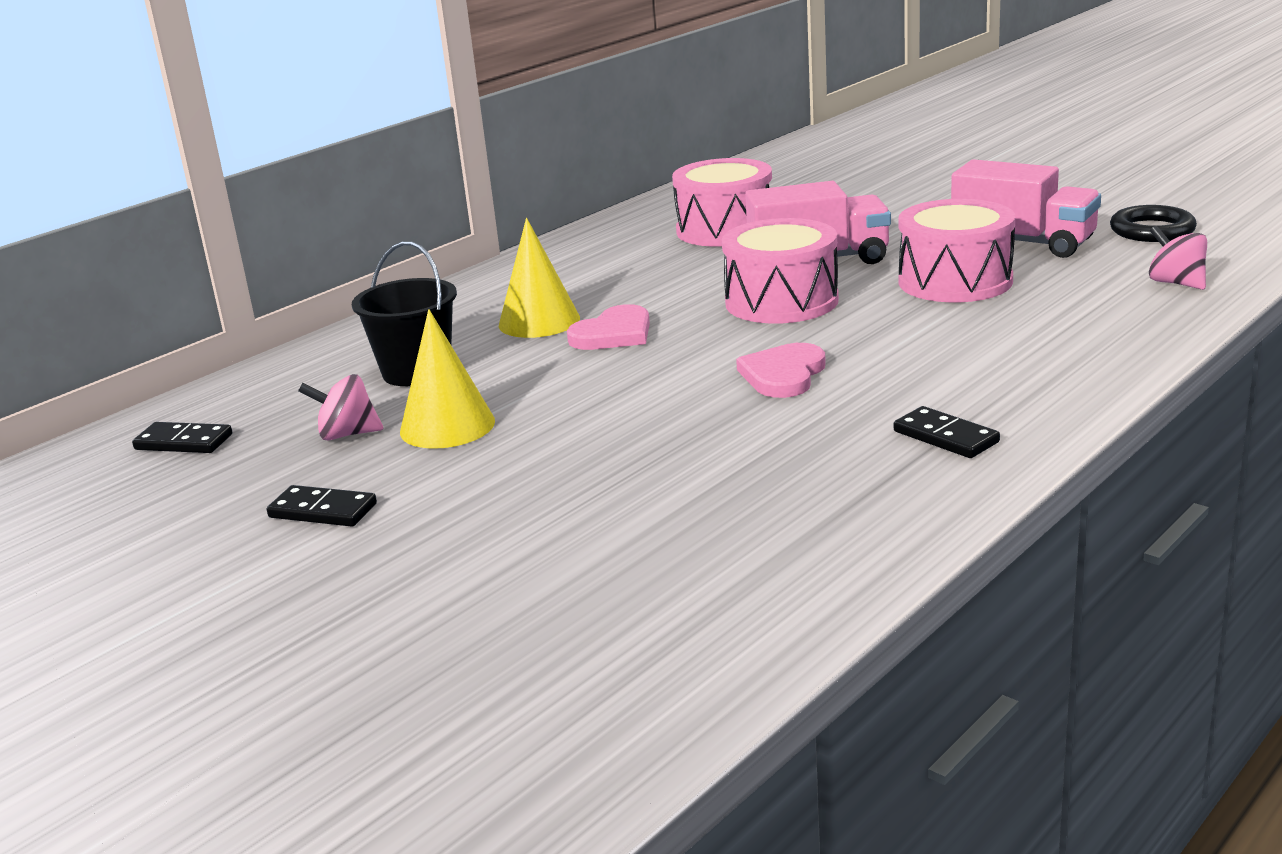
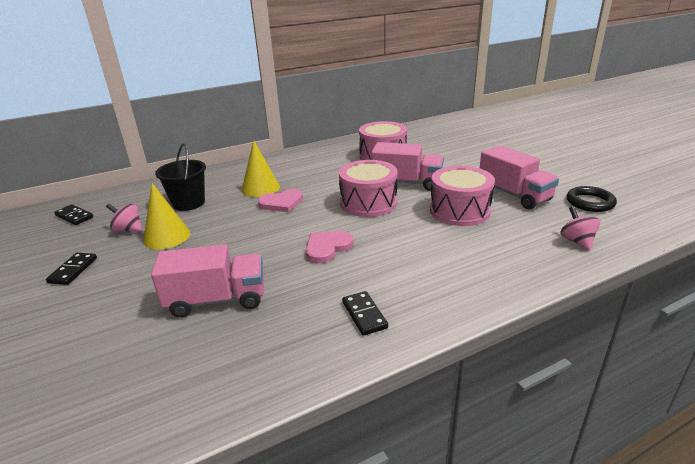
camera: 20 degrees right, 5 degrees up
(323, 511) = (73, 270): black domino -> black domino turned 60 degrees clockwise
(674, 479) = (217, 300): none -> pink truck

